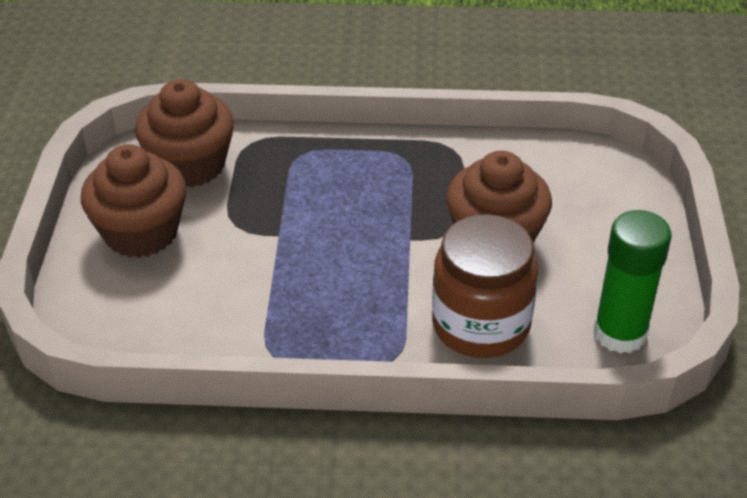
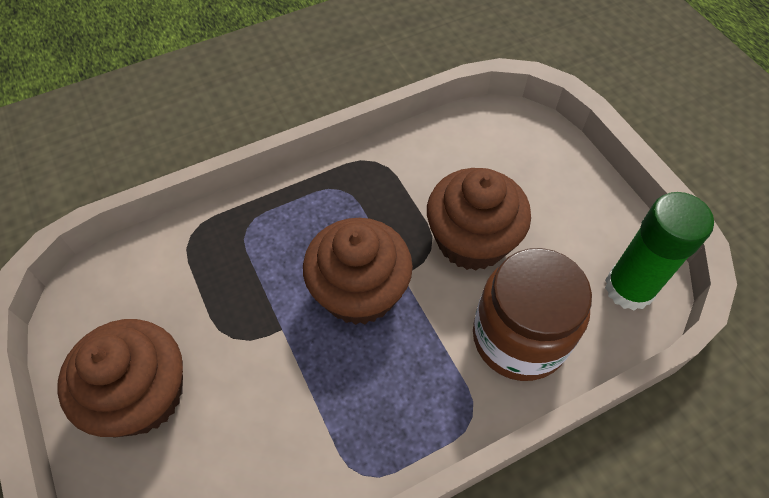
camera: 30 degrees left, 15 degrees up
(190, 165) = (146, 289): brown cupcake -> brown cupcake (359, 291)

